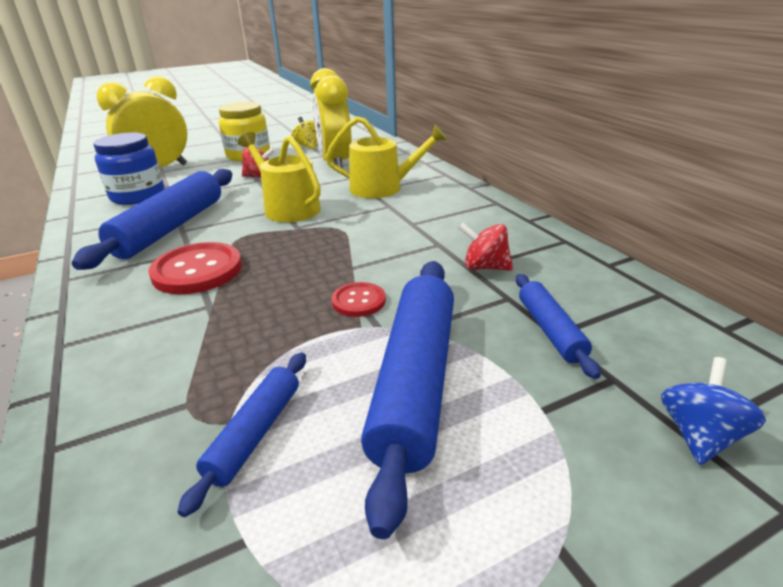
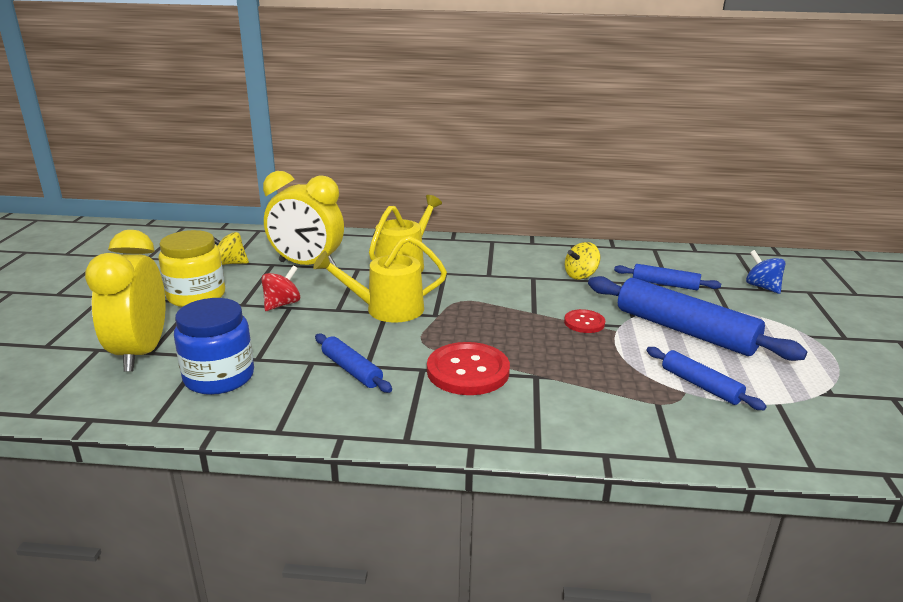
camera: 60 degrees left, 5 degrees down
(171, 228) = (352, 370): blue rolling pin -> blue rolling pin, size x0.52
(485, 267) = (580, 275): red spinning top -> yellow spinning top

